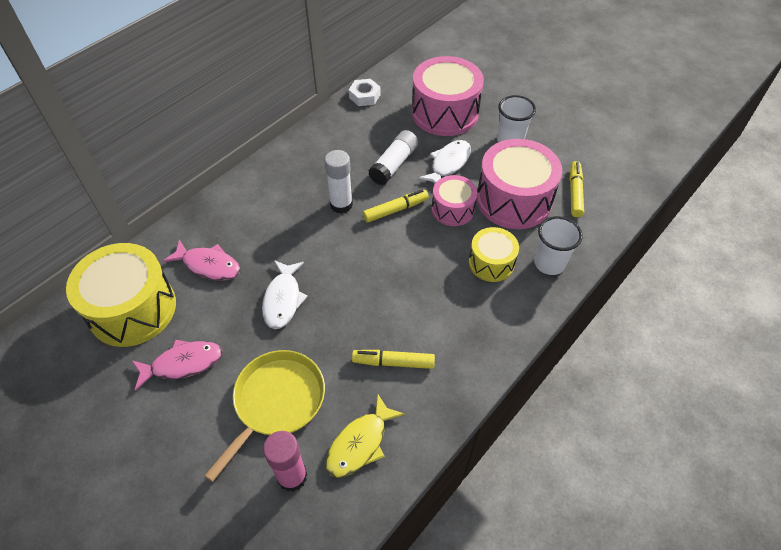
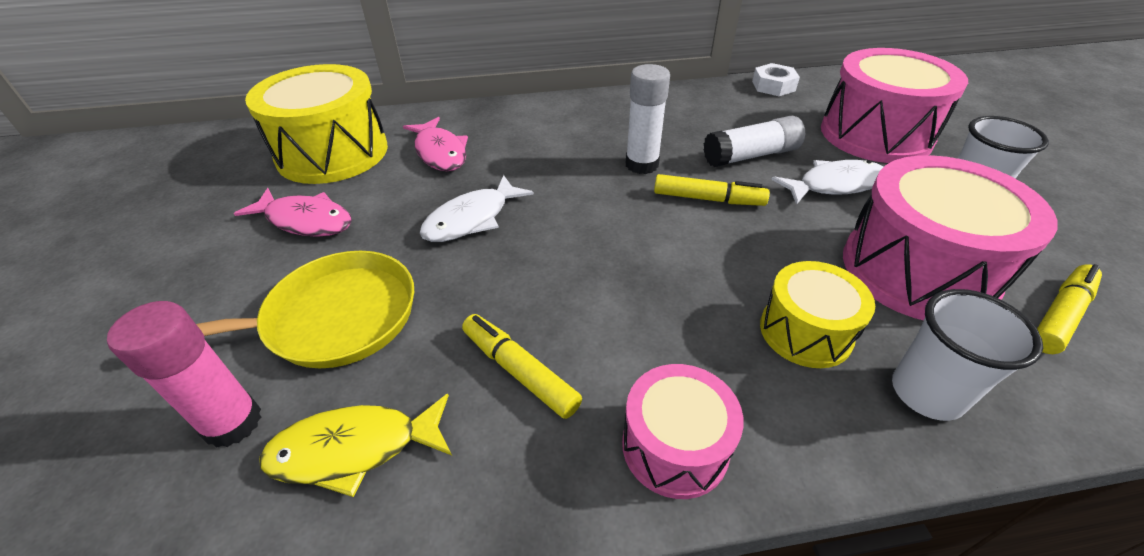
camera: 40 degrees right, 10 degrees down
(452, 209) = (796, 235): pink drum -> pink drum (675, 446)

